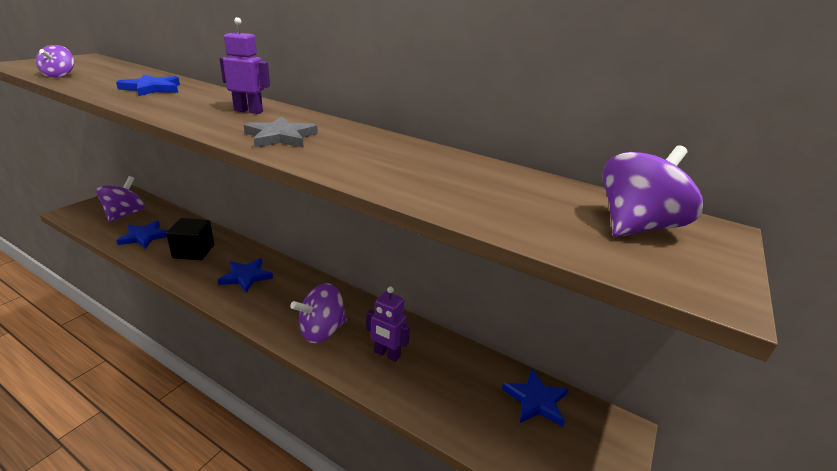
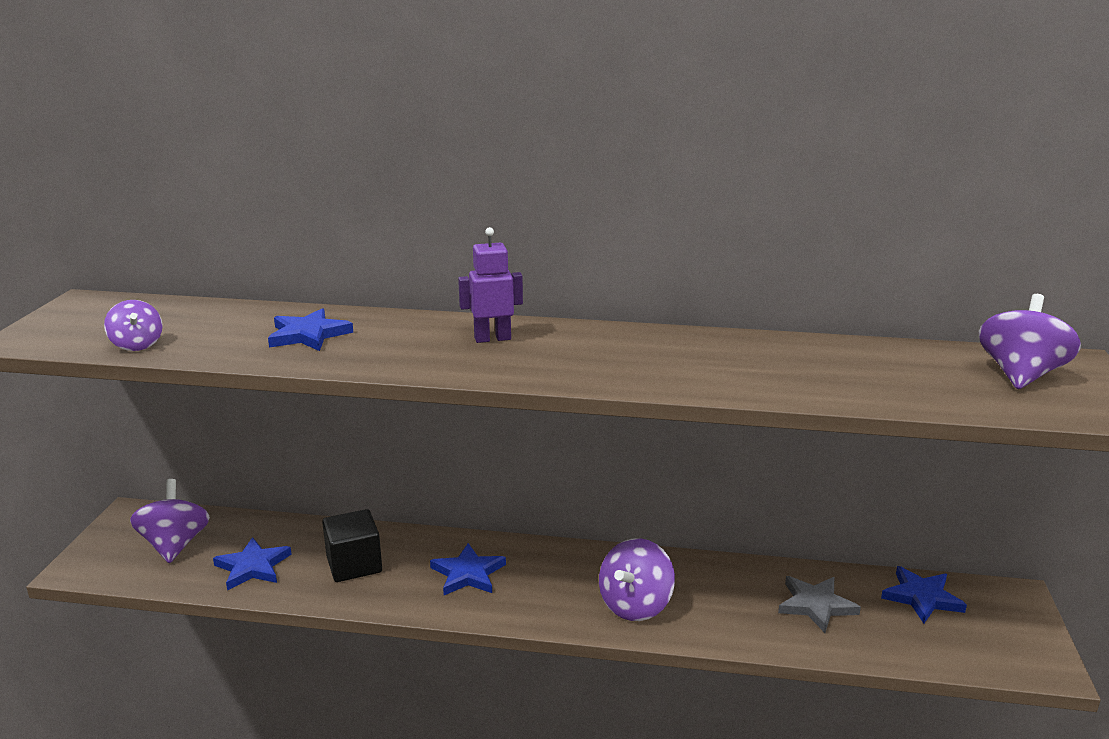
camera: 20 degrees left, 5 degrees down
(281, 137) = (594, 365): grey star -> grey star (816, 605)
(387, 354) = (733, 605): purple robot -> none

